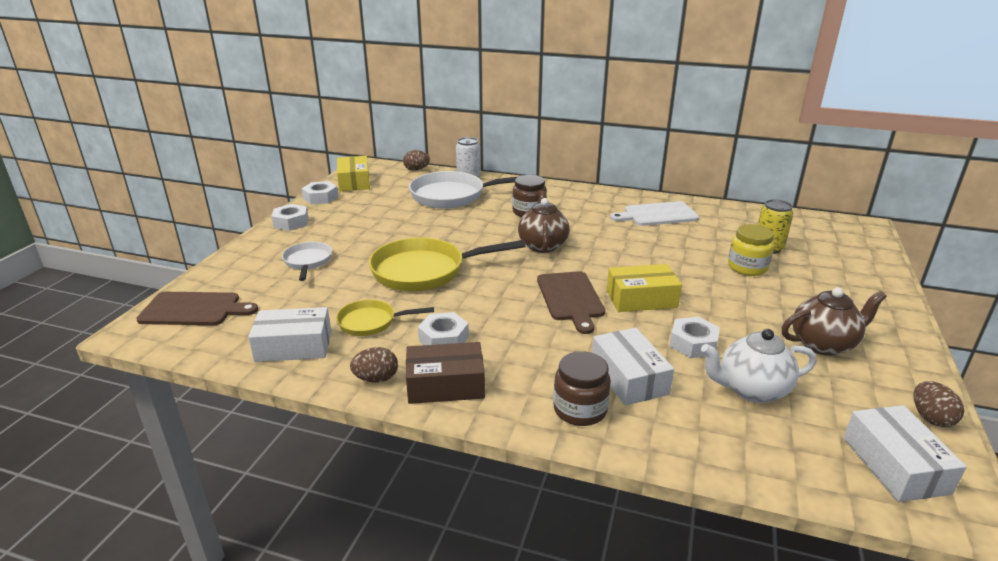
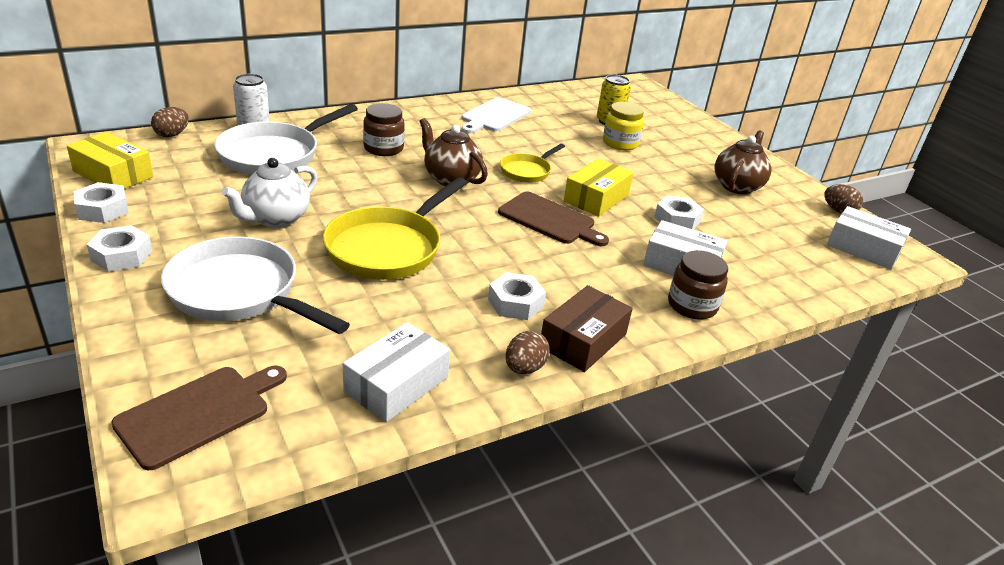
camera: 50 degrees left, 5 degrees up
(308, 262) = (240, 293): white pan -> white pan, size x1.83
(371, 322) = (428, 321): yellow pan -> yellow pan (527, 171)
(751, 390) = (750, 237): white teapot -> white teapot (275, 219)

